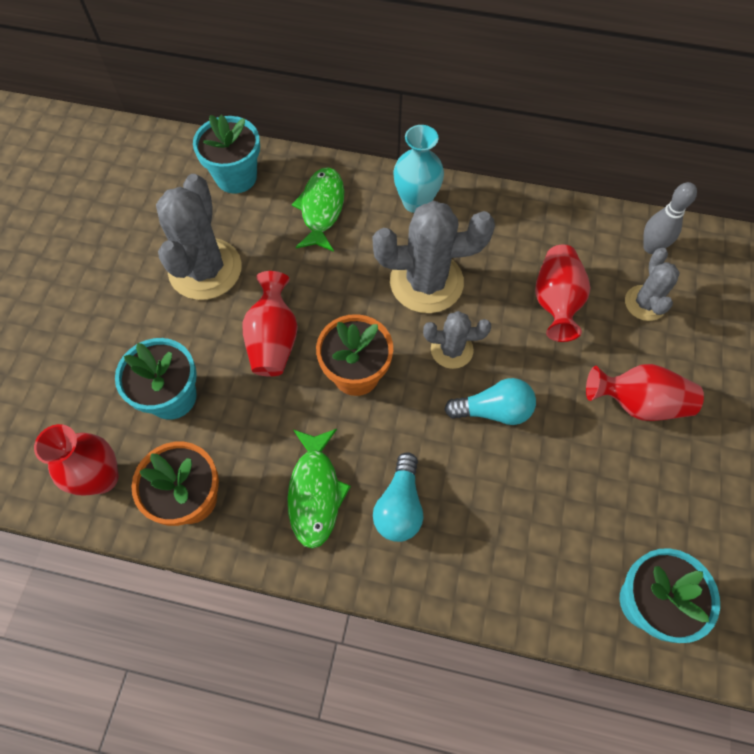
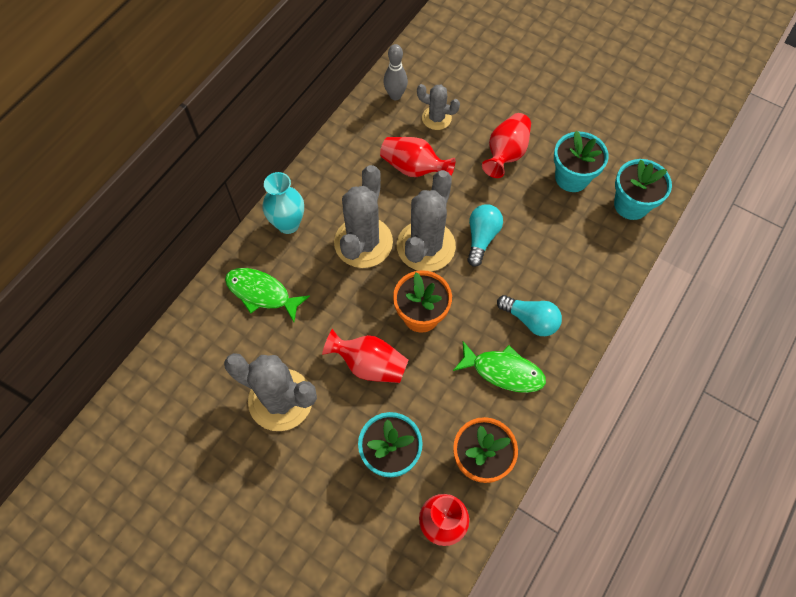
camera: 70 degrees left, 0 degrees up
(236, 177) = (195, 350): turquoise flower pot -> turquoise flower pot (572, 177)
(451, 350) = (426, 246): grey cactus -> grey cactus, size x1.81

